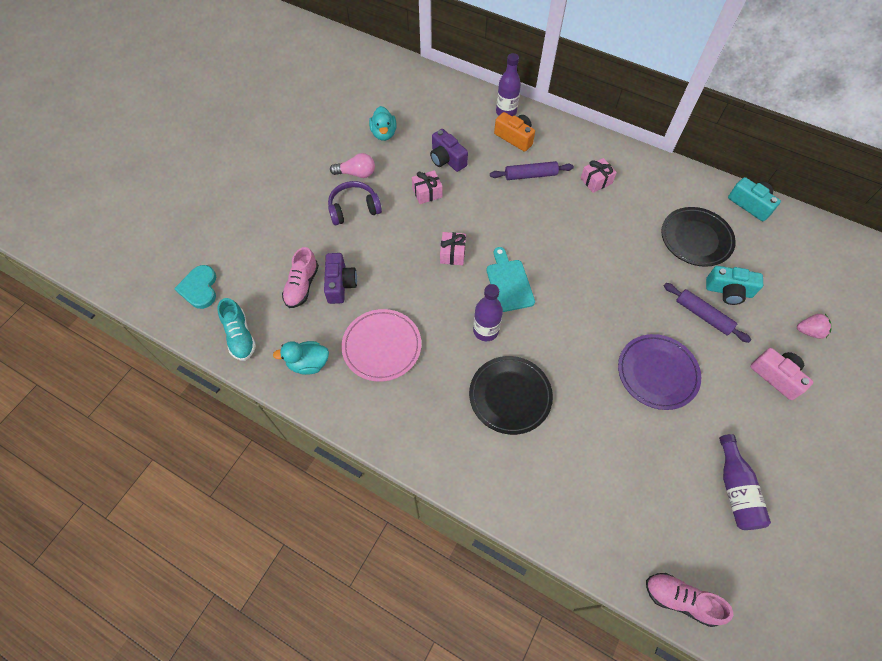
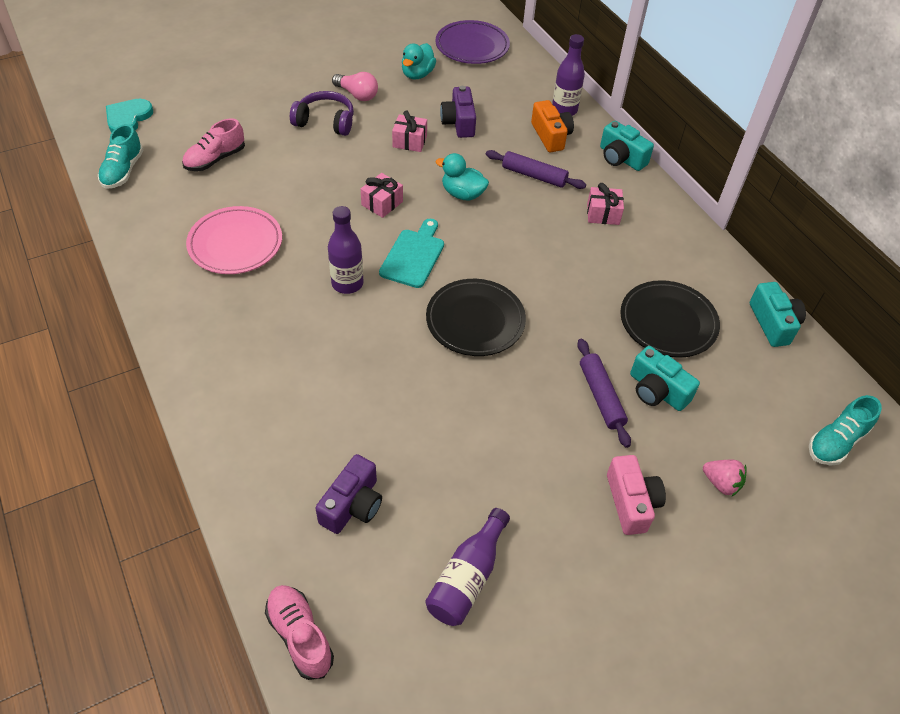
camera: 30 degrees right, 10 degrees down
(308, 363) = (157, 222): turquoise duck -> turquoise duck (462, 194)
(340, 284) = (250, 175): purple camera -> purple camera (352, 505)
(510, 396) = (313, 351): black plate -> black plate (475, 320)
(571, 131) = (621, 158): none -> turquoise camera
(657, 373) = (491, 419): purple plate -> purple plate (472, 46)
(841, 265) = (836, 442): none -> turquoise shoe

